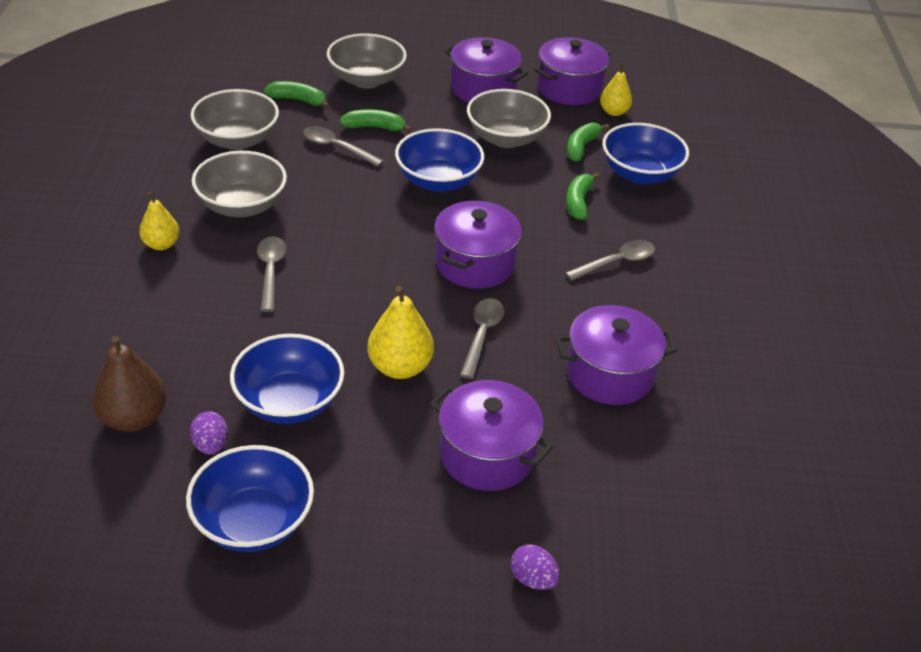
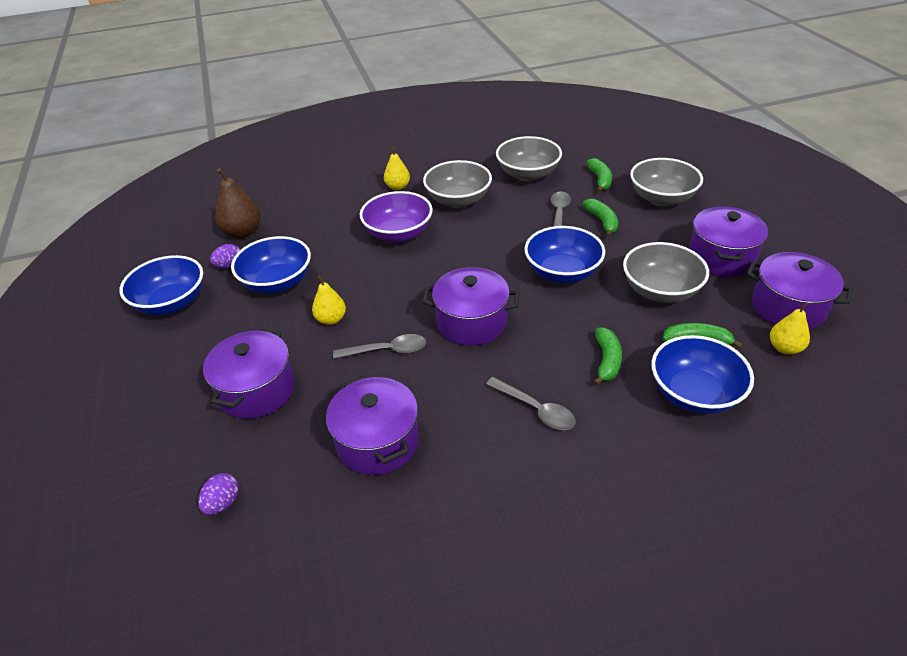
camera: 75 degrees right, 0 degrees up
(271, 271) = (398, 233): grey spoon -> purple bowl
(400, 367) = (331, 319): yellow pear -> yellow pear, size x0.65
(532, 579) = (139, 449): purple egg -> purple egg (223, 503)
(578, 202) = (607, 361): green banana -> green banana turned 105 degrees clockwise

